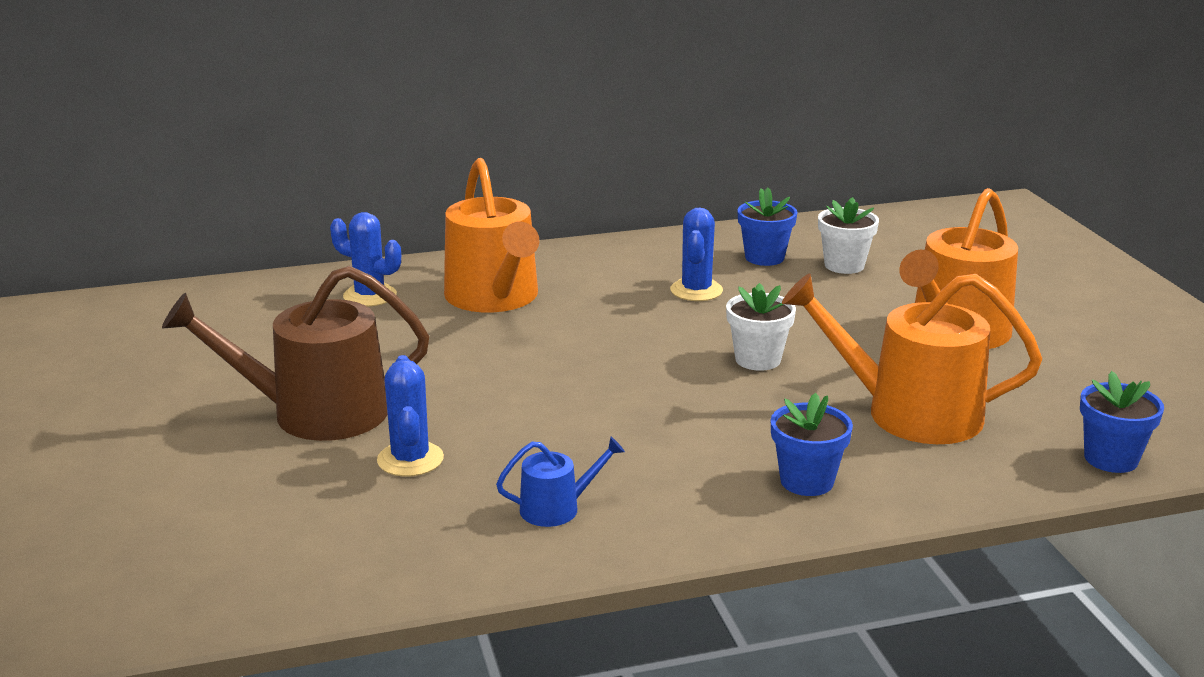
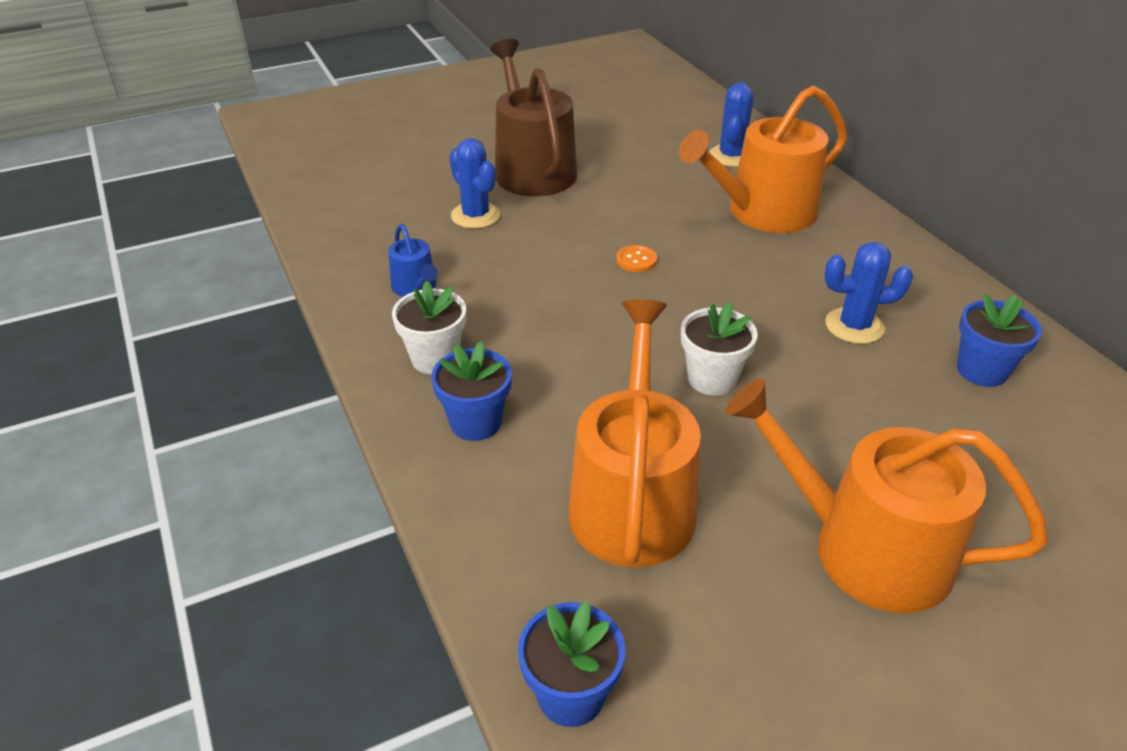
camera: 80 degrees right, 15 degrees up
(410, 459) = (475, 215): blue cactus -> blue cactus turned 75 degrees clockwise
(554, 371) = (636, 260): none -> orange button
(844, 265) = (1010, 440): white flower pot -> white flower pot (435, 358)

